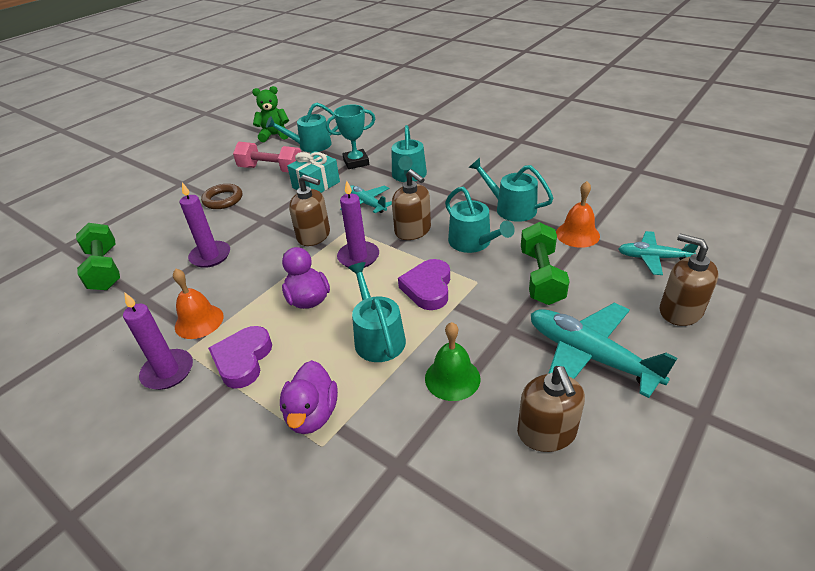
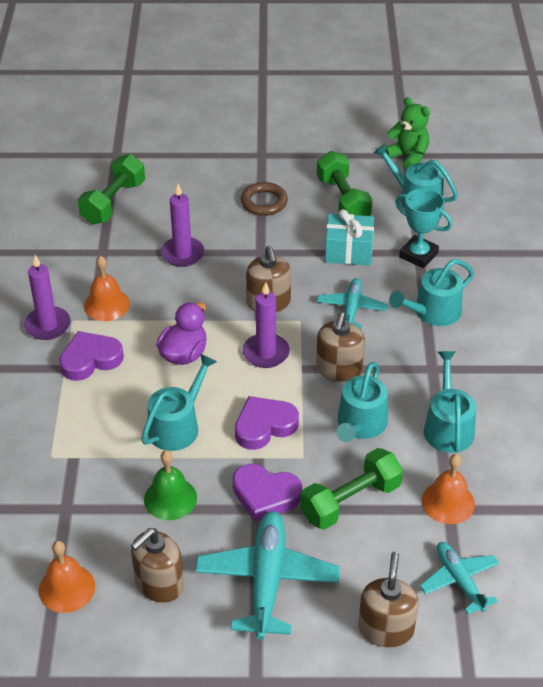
camera: 50 degrees right, 5 degrees up
(271, 169) = (343, 200): pink dumbbell -> green dumbbell
(312, 414) = (73, 434): purple duck -> none
(498, 318) = (265, 495): none -> purple heart
(501, 516) = (67, 588): none -> orange bell

